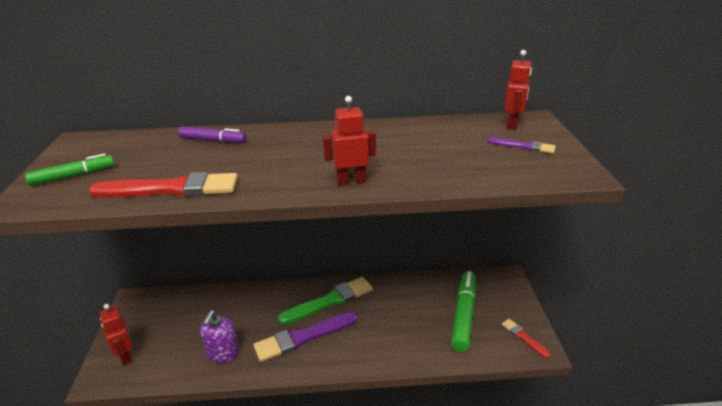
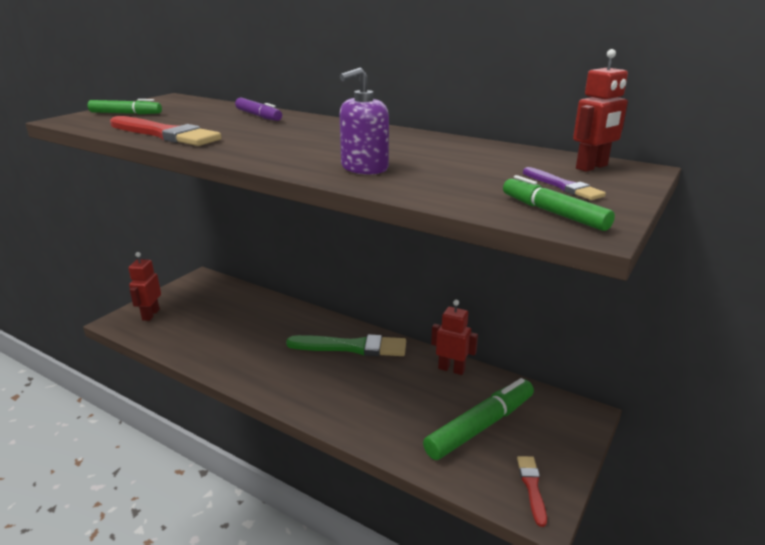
camera: 35 degrees right, 5 degrees down
(222, 353) = (216, 346): purple soap dispenser -> purple soap dispenser (364, 168)
(303, 337) = (292, 366): purple brush -> none
(351, 182) = (307, 164): red robot -> red robot (451, 369)
(551, 170) = (553, 213): none -> green marker

